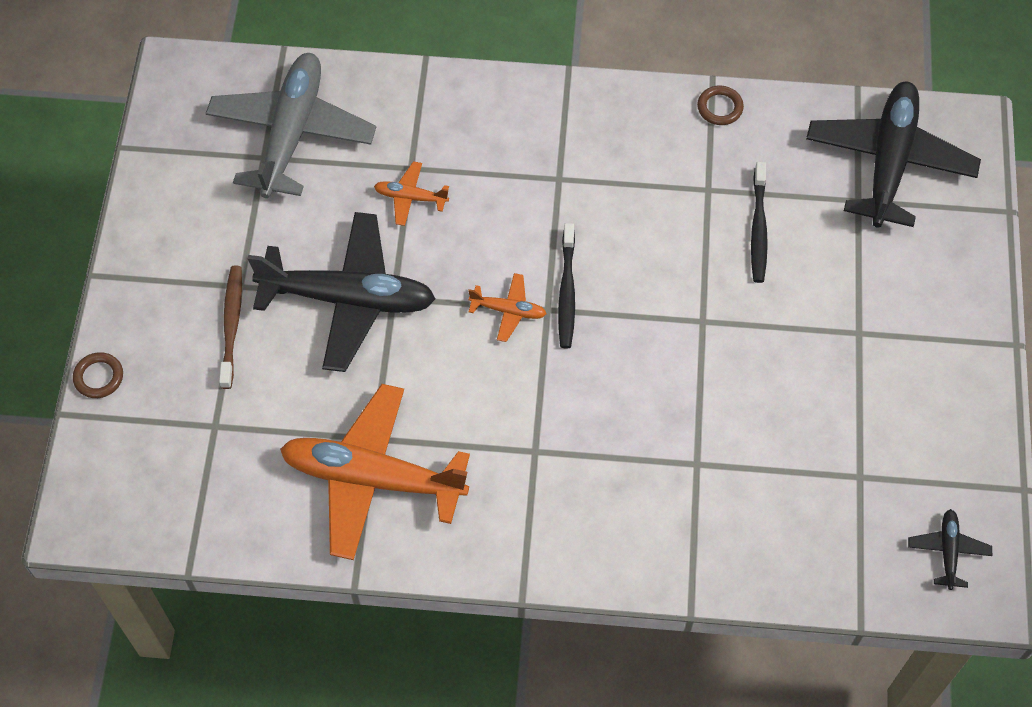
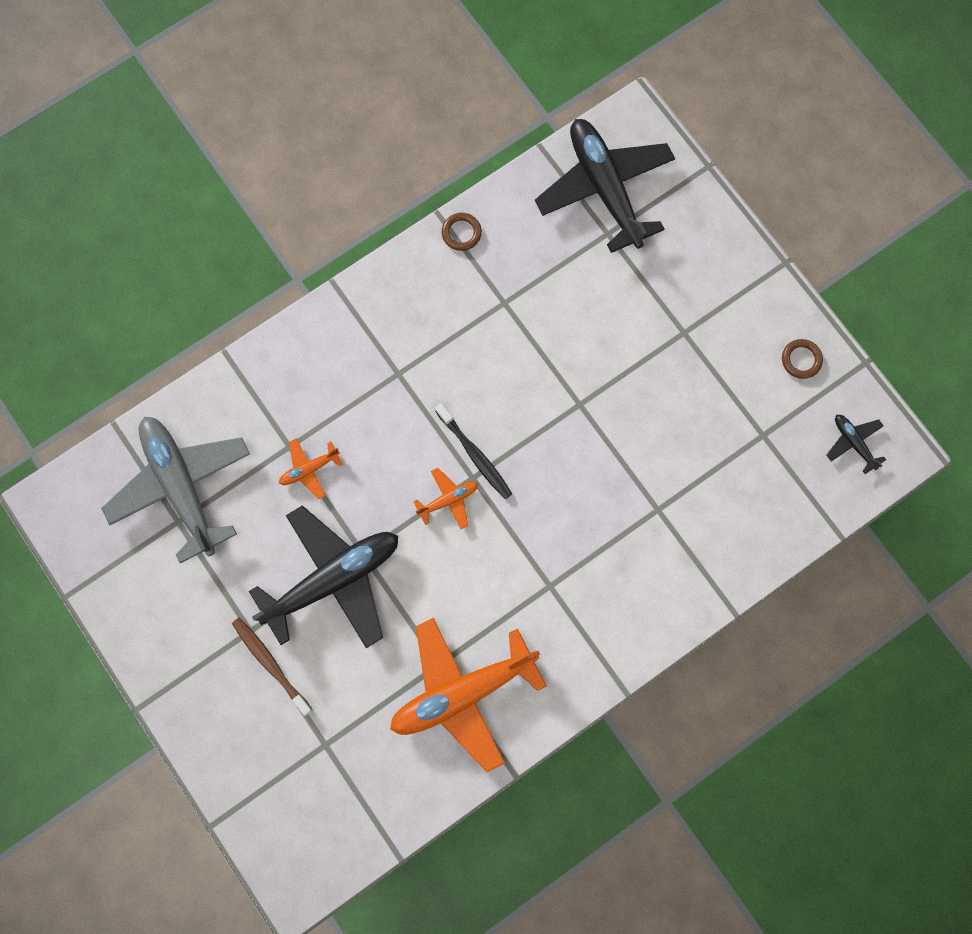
camera: 40 degrees left, 15 degrees up
(99, 377) = (213, 778): brown ring -> brown ring (801, 360)
(758, 228) = (560, 306): black toothbrush -> none

